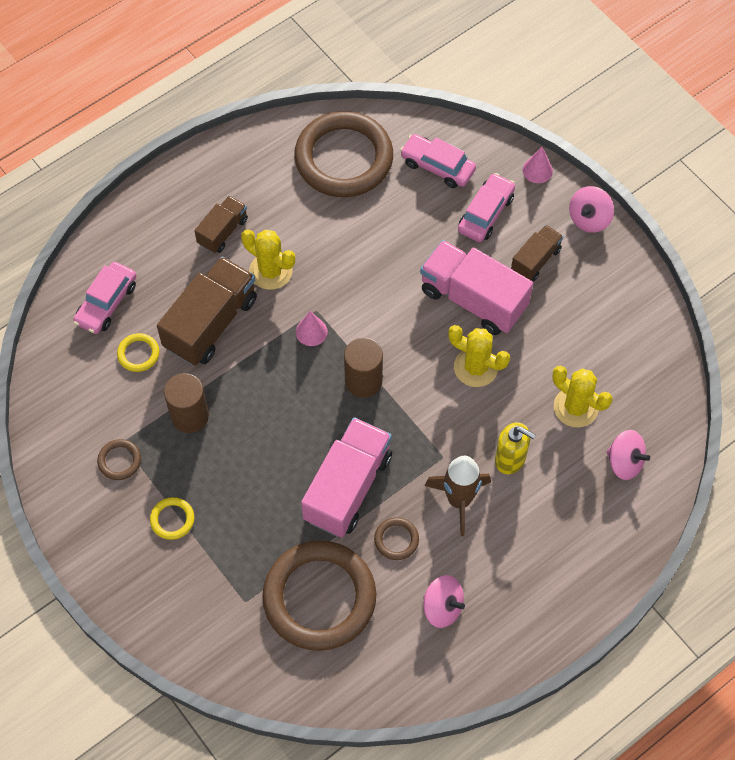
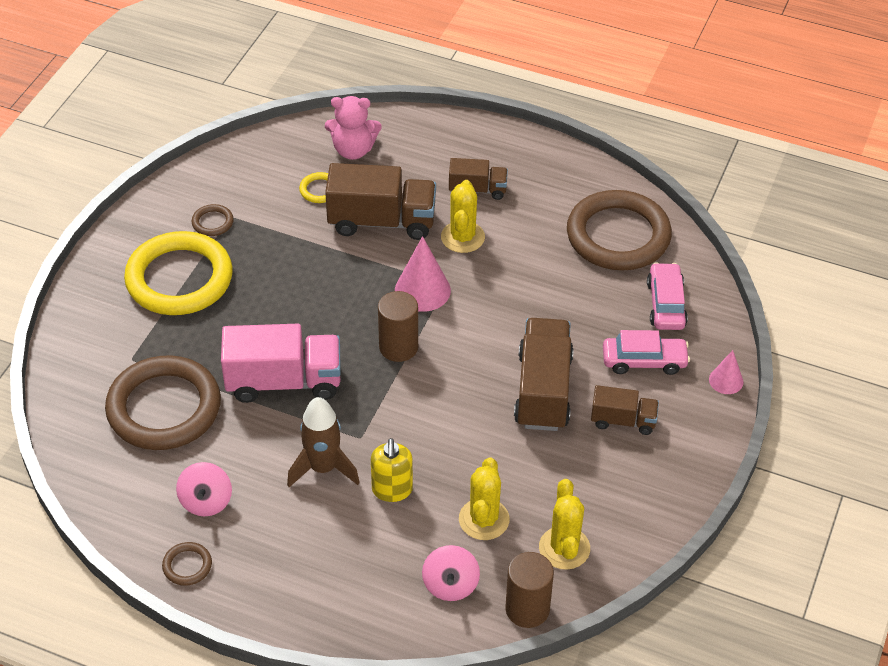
camera: 60 degrees right, 15 degrees down
(107, 303) = (353, 150): pink car -> pink teddy bear
(172, 519) = (179, 279): yellow ring -> yellow ring, size x2.49
(190, 416) = (283, 247): brown cylinder -> brown cylinder (527, 609)
(311, 331) = (422, 290): pink cone -> pink cone, size x1.70
(396, 540) = (253, 438): brown ring -> brown ring (187, 566)
(473, 299) = (543, 390): pink truck -> brown truck
(476, 367) = (471, 423): yellow cactus -> yellow cactus (564, 548)
(589, 219) = (704, 444): pink spinning top -> none

